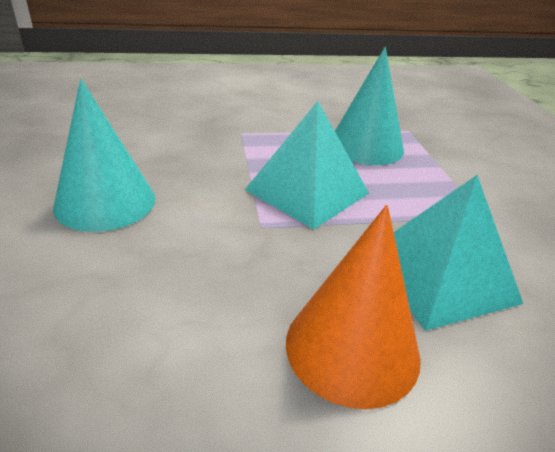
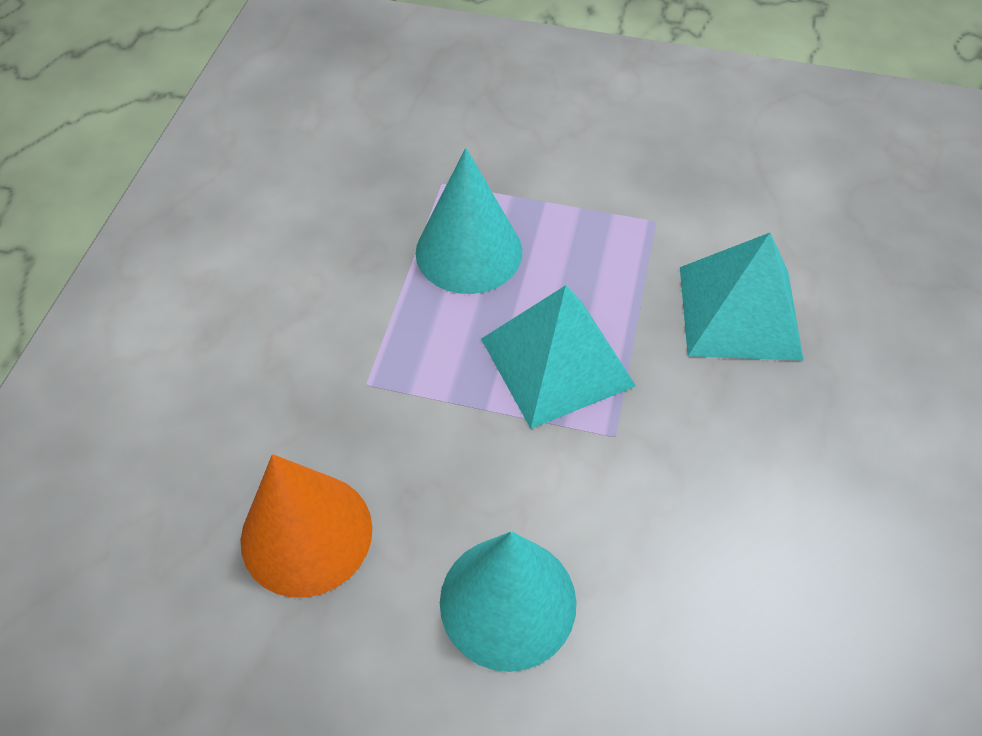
camera: 65 degrees left, 20 degrees up
(352, 347) = (811, 424): orange cone -> orange cone (306, 533)

